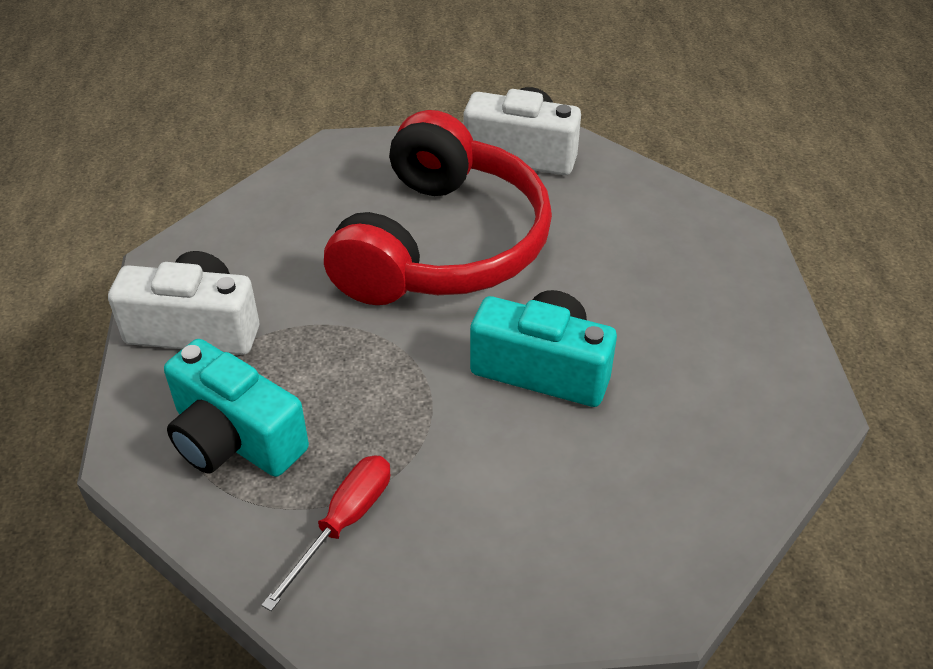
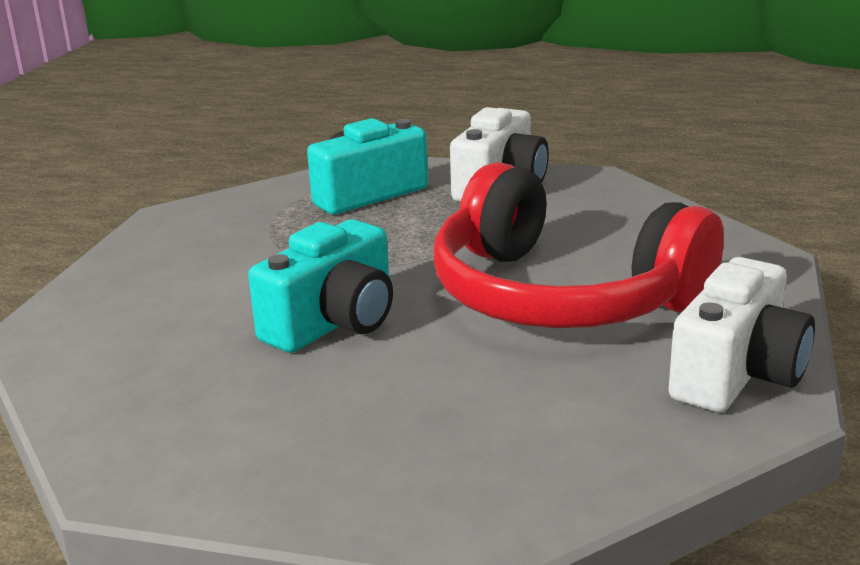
camera: 110 degrees right, 20 degrees down
(344, 523) = (249, 223): red screwdriver -> none

